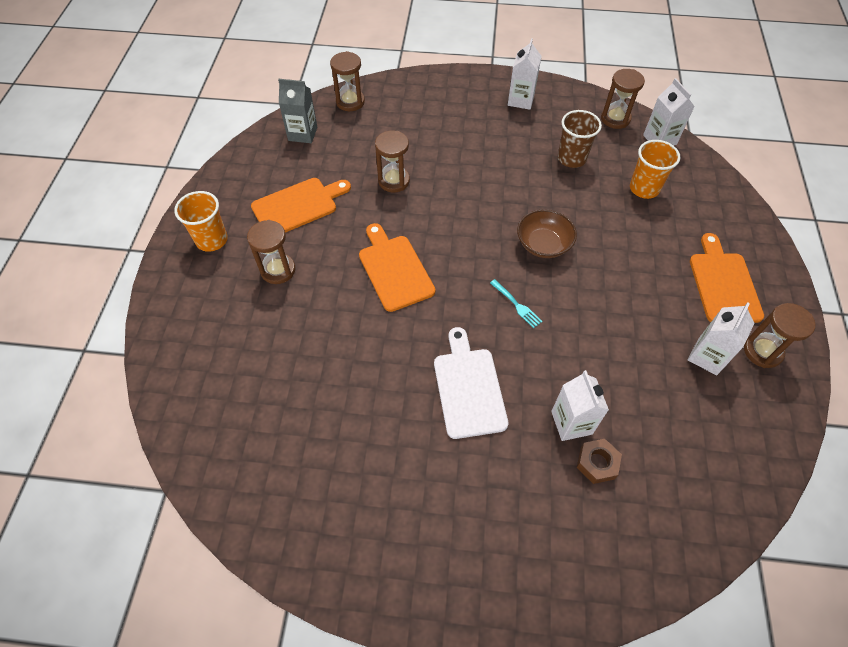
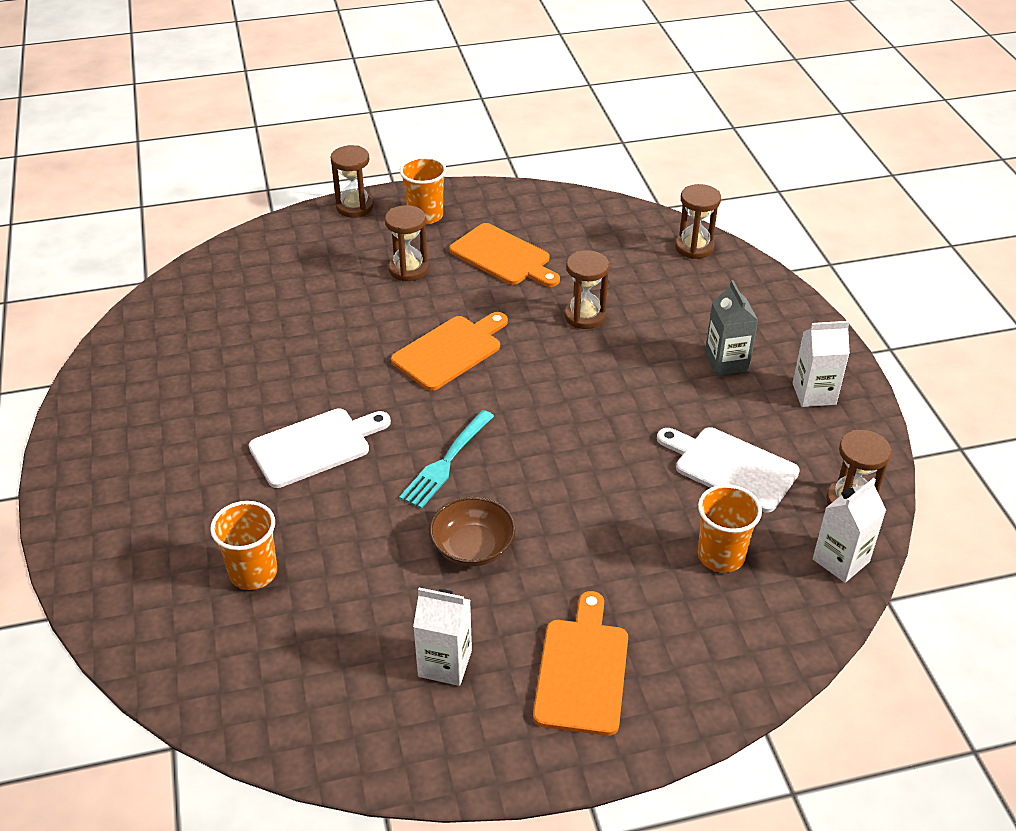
camera: 70 degrees right, 15 degrees down
(303, 134) = (614, 228): grey carton -> grey carton (726, 362)
(516, 305) = (446, 462): turquoise fork -> turquoise fork, size x1.67
(543, 244) = (555, 468): brown bowl -> brown bowl (472, 547)
(571, 158) = (731, 467): brown cup -> white cutting board
(571, 422) = (299, 541): white carton -> none
(597, 463) = (253, 573): brown nut -> orange cup
(723, 284) = (582, 670): orange cutting board -> orange cutting board turned 60 degrees counterclockwise
(762, 351) = (479, 728): brown hourglass -> brown hourglass (355, 207)

